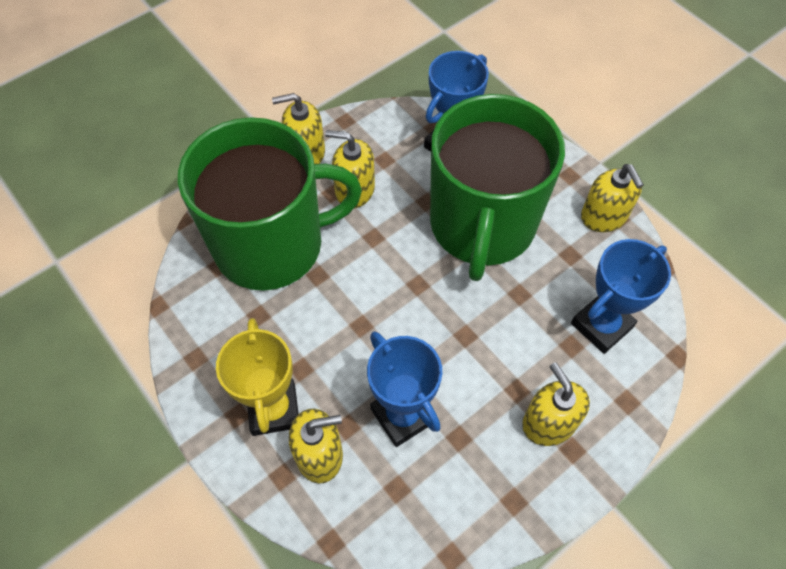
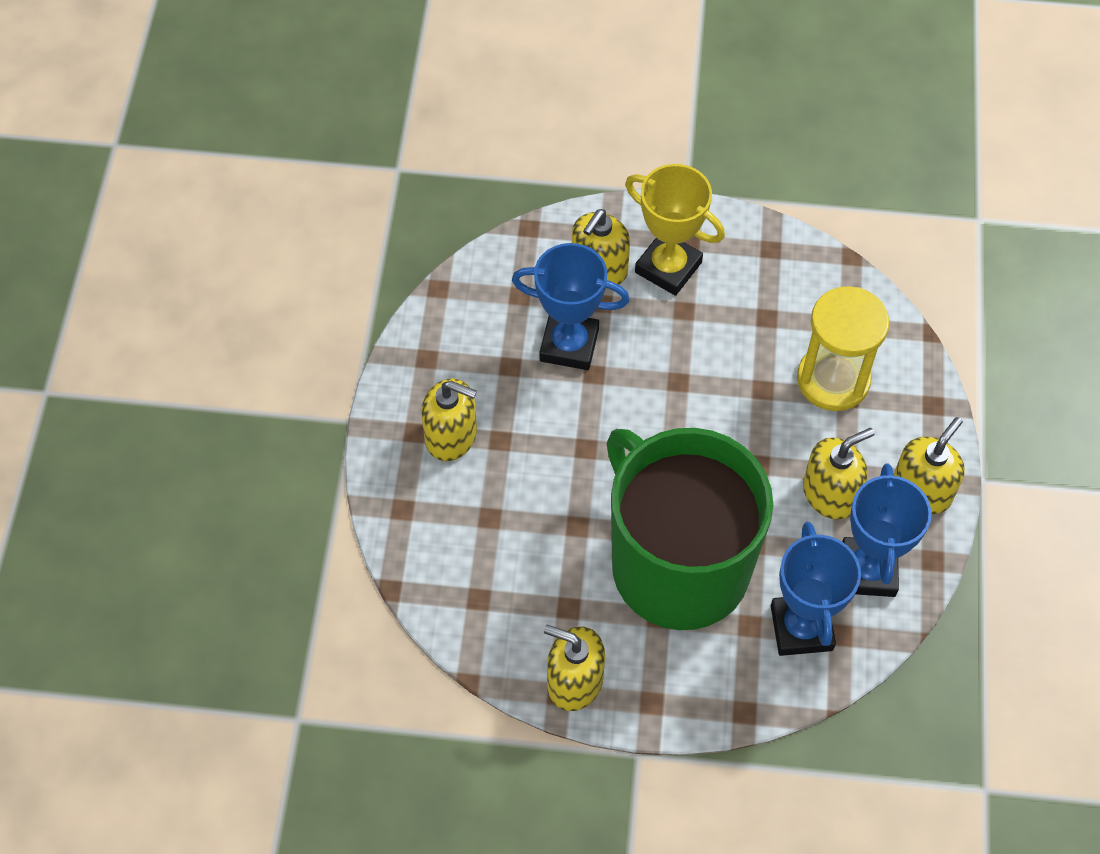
camera: 135 degrees right, 0 degrees up
(272, 244) = (833, 380): green mug -> yellow hourglass
(601, 325) = (480, 559): blue trophy -> blue trophy (868, 570)

